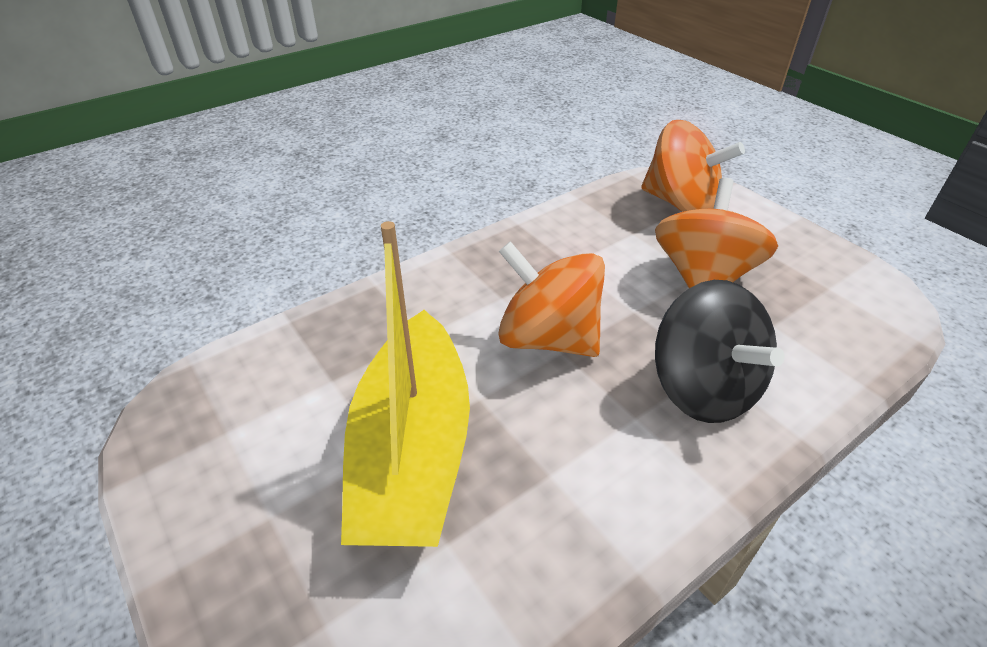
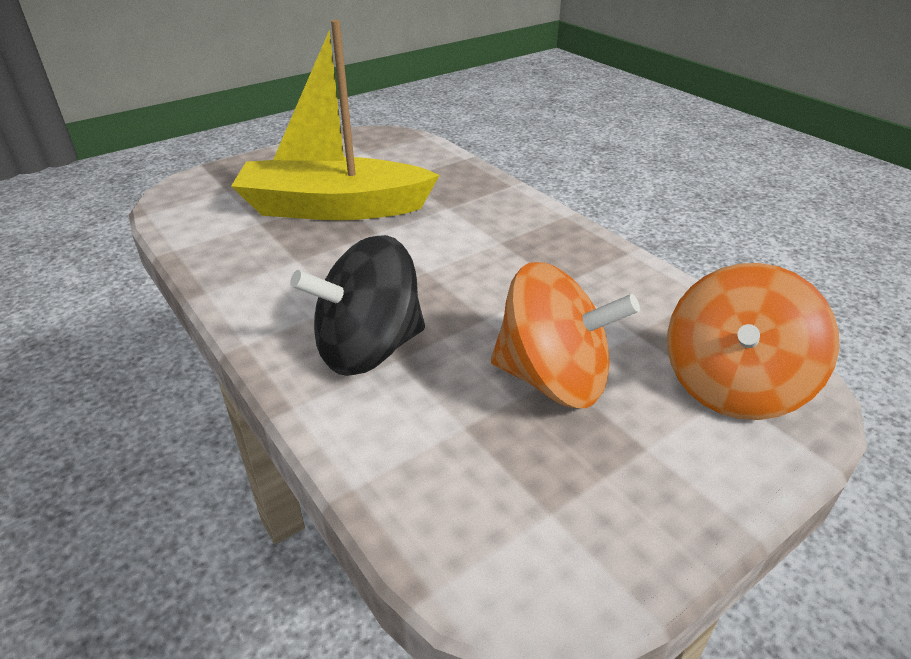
camera: 90 degrees right, 5 degrees down
(548, 338) = (443, 264): orange spinning top -> none

